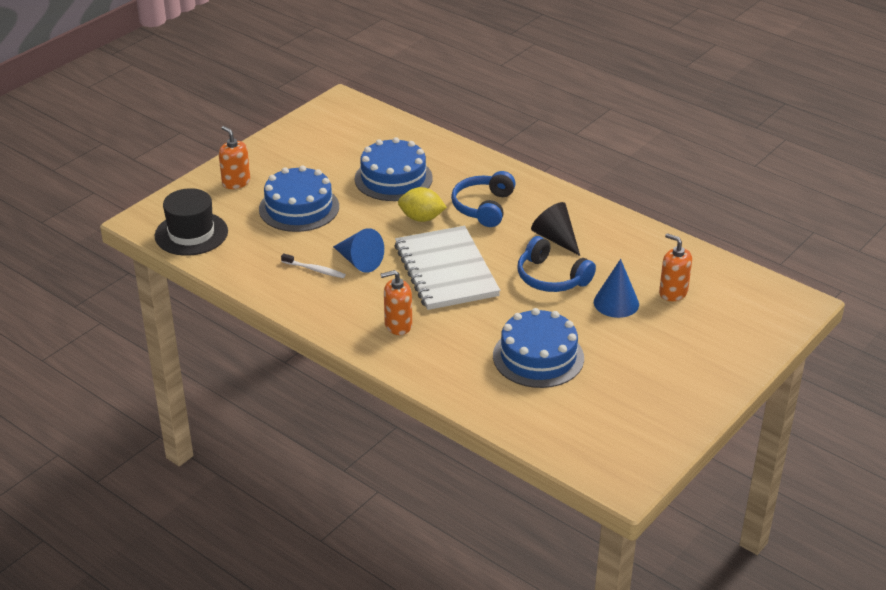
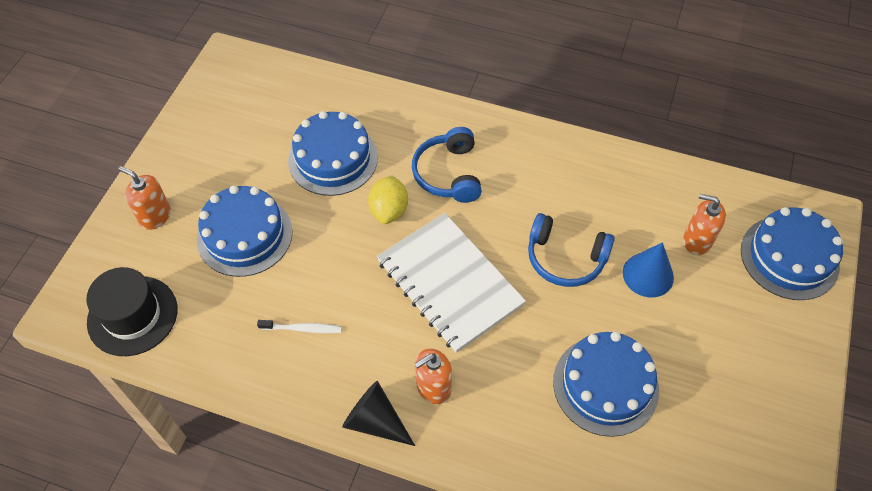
camera: 20 degrees left, 20 degrees up
(359, 261) = (347, 299): blue cone -> none
(421, 218) = (389, 210): yellow lemon -> yellow lemon turned 75 degrees counterclockwise
(555, 238) = (544, 198): black cone -> black cone (375, 421)
(749, 320) = (789, 257): none -> blue cake

